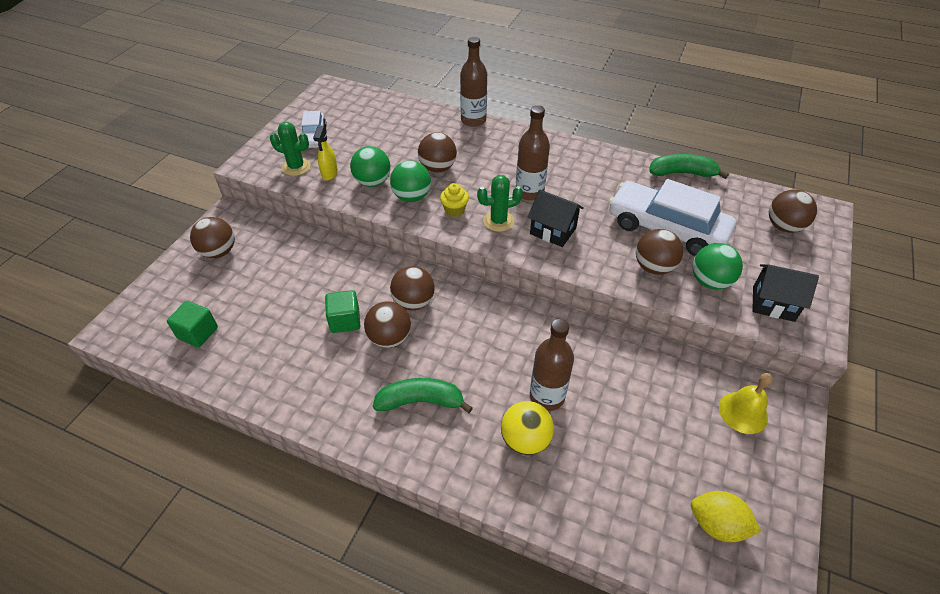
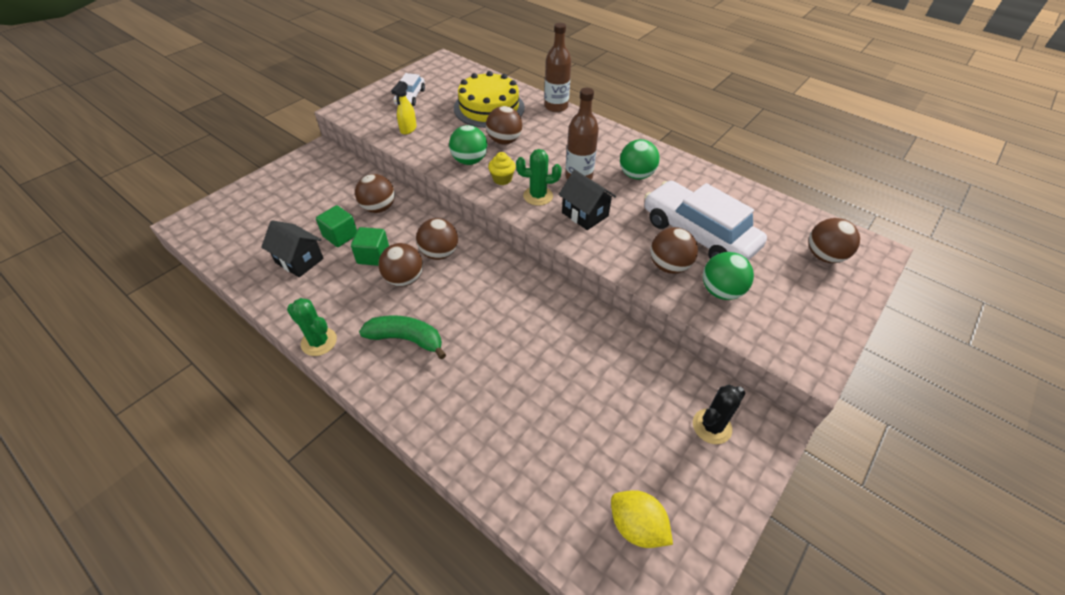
camera: 15 degrees right, 0 degrees up
(198, 333) = (250, 239): green cube -> green cube (340, 236)
(219, 252) = (297, 178): brown ball -> brown ball (379, 208)
(296, 167) = (383, 119): green cactus -> green cactus (319, 342)
(372, 182) = (441, 142): green ball -> green ball (636, 175)
(405, 134) = (489, 108): none -> yellow cake
(525, 440) = (484, 397): yellow ball -> none
(547, 396) = (522, 363): brown bottle -> none
(682, 173) = (737, 187): green banana -> none
(743, 412) = (711, 426): yellow bell -> black cactus
(773, 304) = (779, 327): black house -> black house (299, 261)

